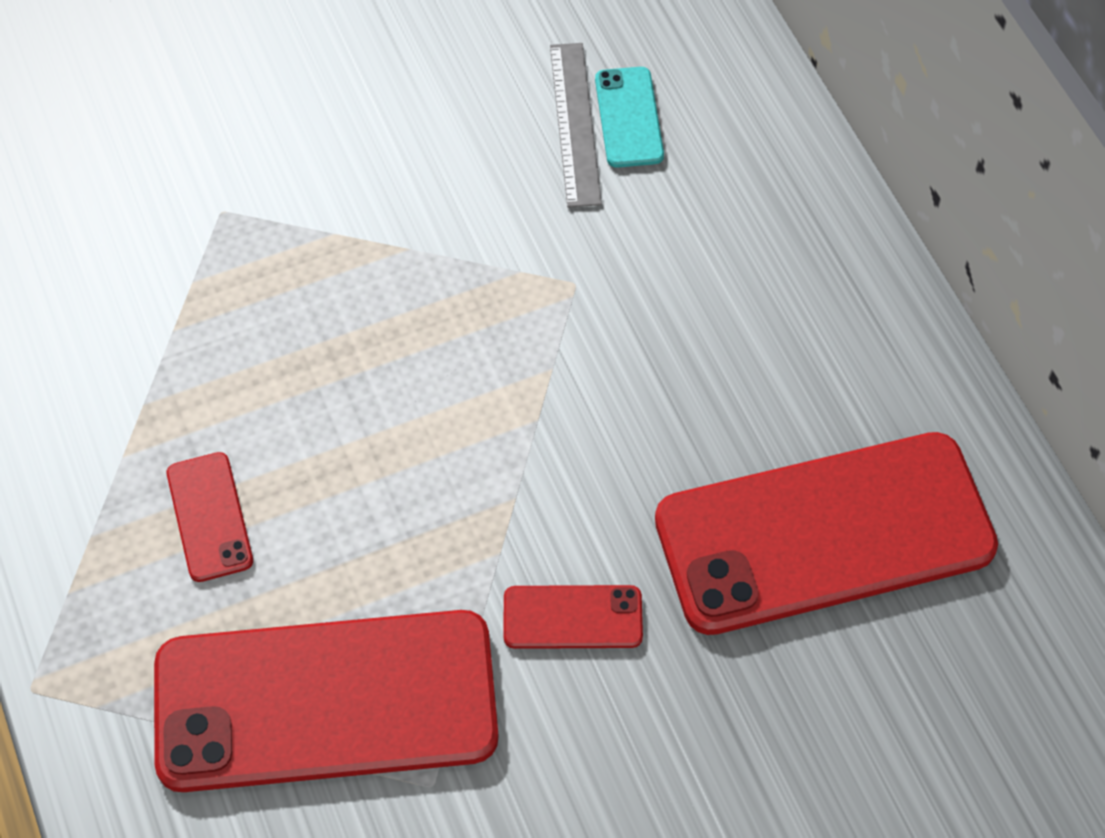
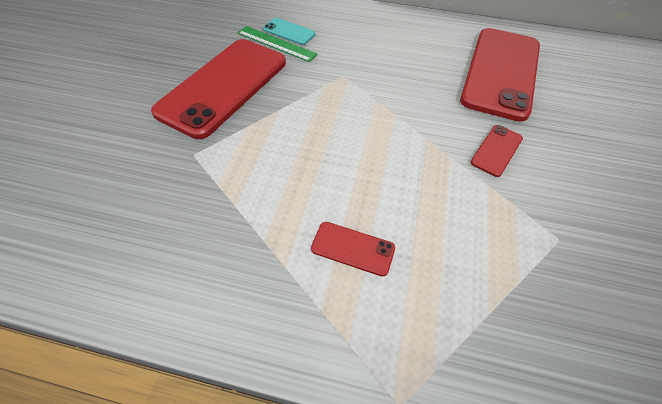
camera: 55 degrees left, 5 degrees down
(326, 701) = (491, 257): red phone -> red phone (223, 86)
(575, 123) = (276, 43): grey ruler -> green ruler

